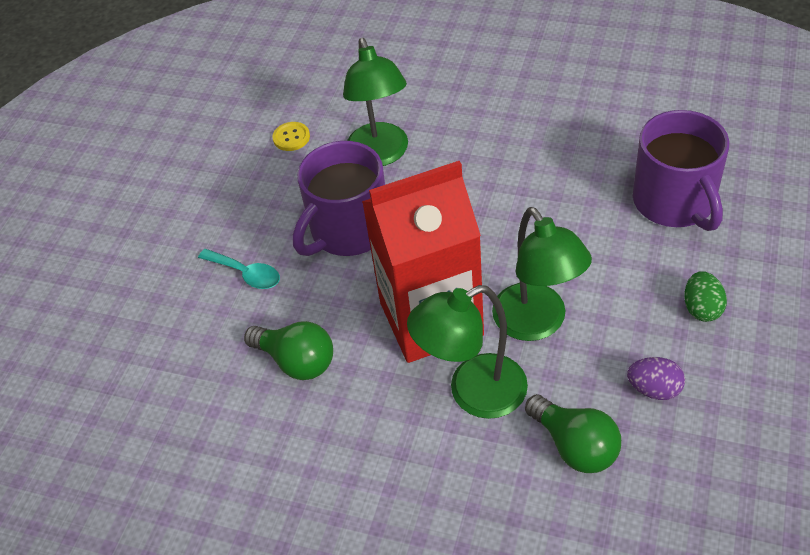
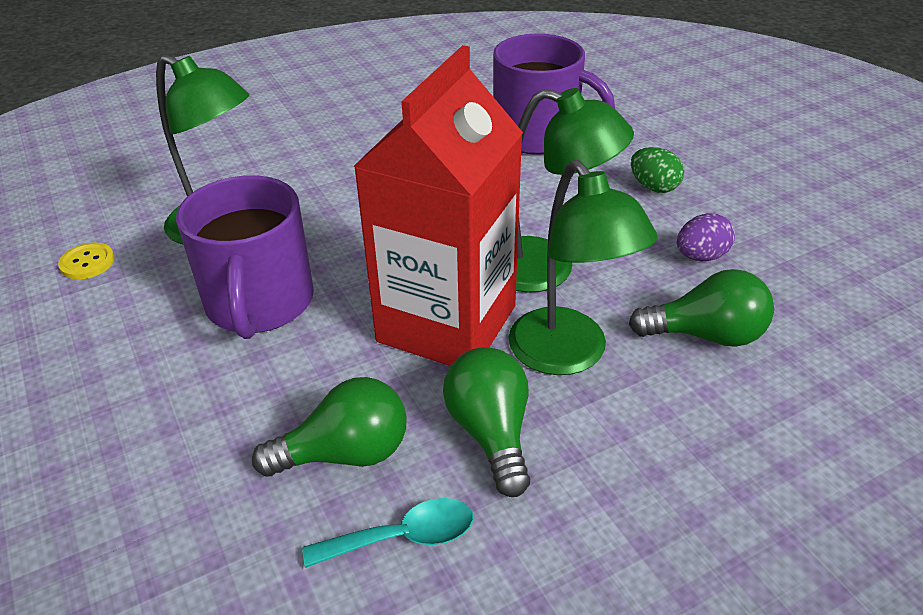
camera: 50 degrees left, 10 degrees down
(246, 274) = (173, 412): turquoise spoon -> turquoise spoon (403, 537)
(376, 407) = (491, 433): none -> green light bulb
(473, 393) = (568, 355): green lamp -> green lamp turned 45 degrees counterclockwise

